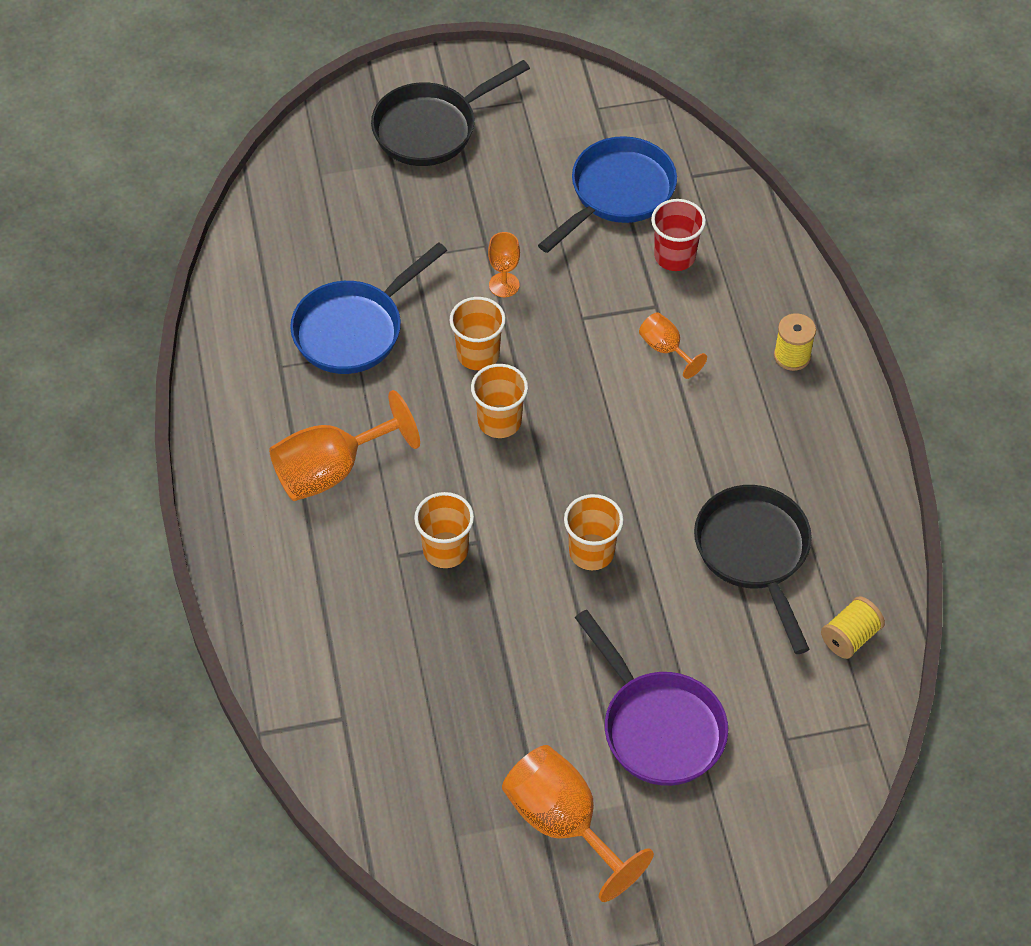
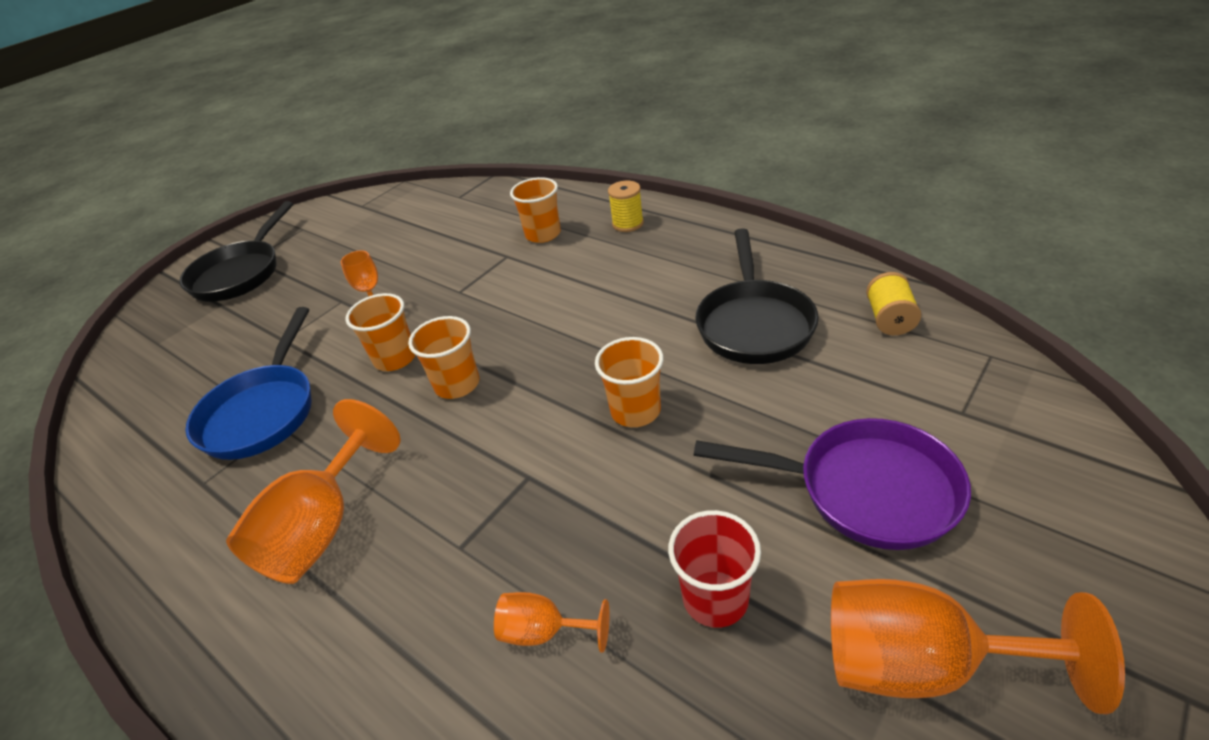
camera: 35 degrees left, 15 degrees down
(445, 550) = (504, 506): orange cup -> orange cup (543, 234)
(617, 194) = (416, 228): blue pan -> none
(666, 349) = (540, 269): orange goblet -> orange goblet (544, 631)
(674, 256) = (490, 230): red cup -> red cup (715, 598)
(754, 553) = (754, 323): black pan -> black pan turned 120 degrees counterclockwise

